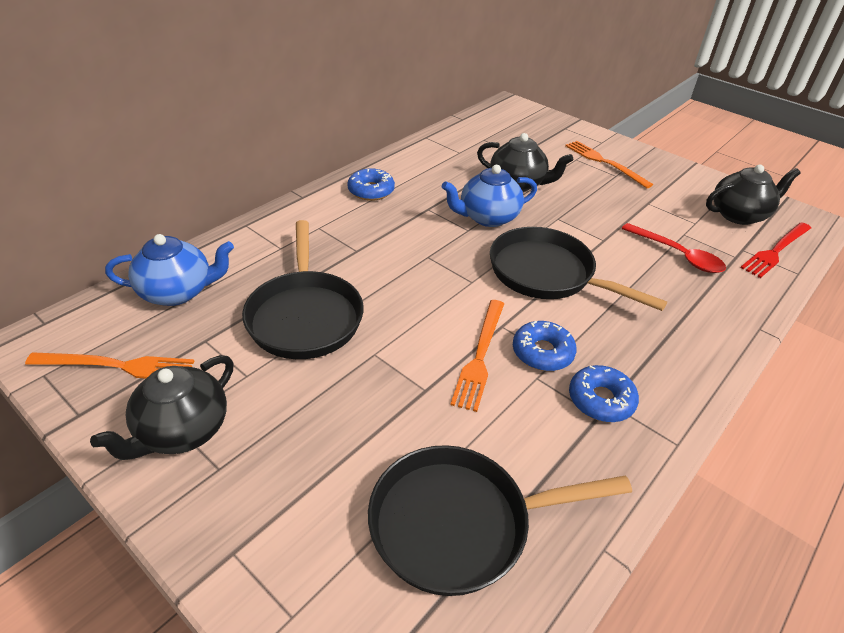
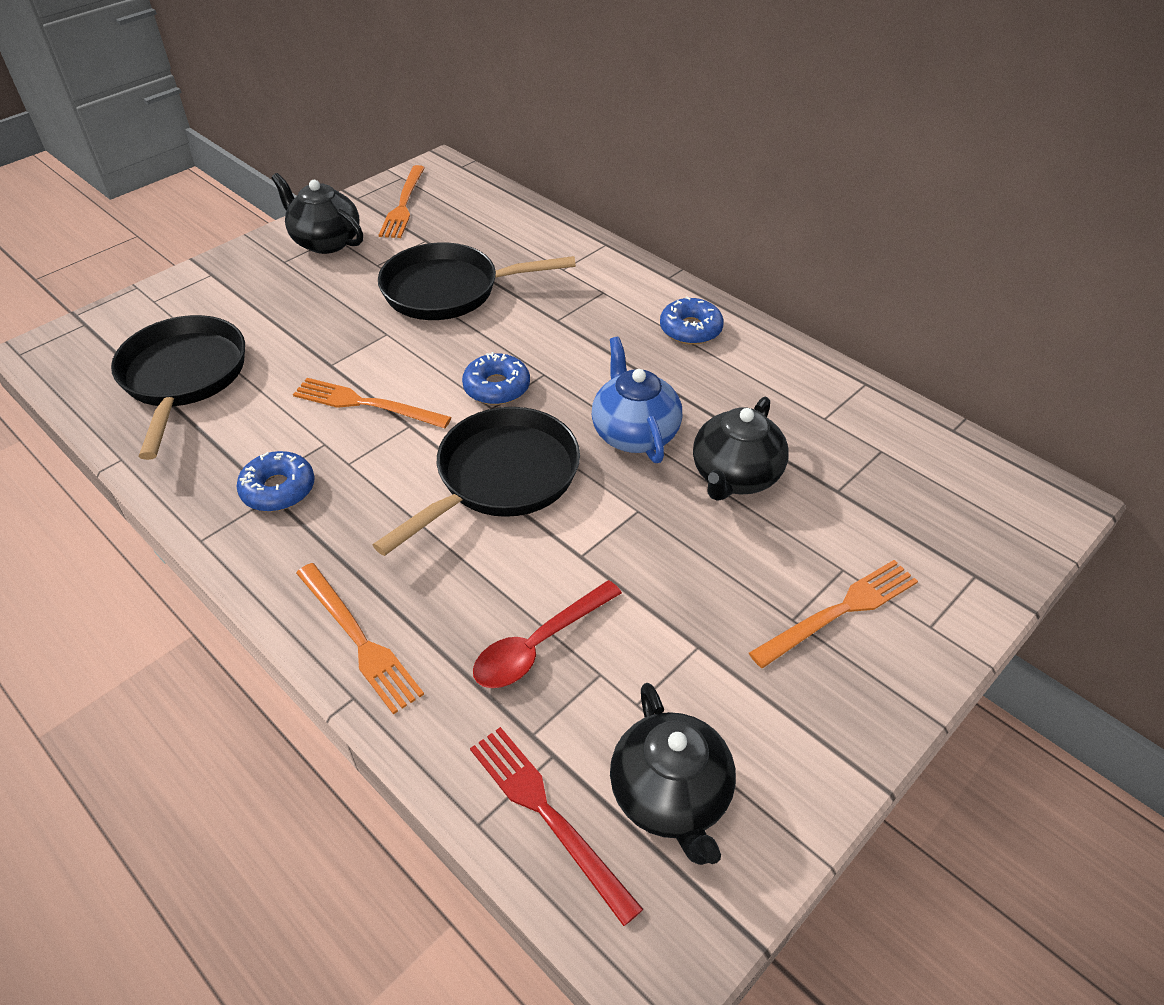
camera: 95 degrees right, 5 degrees up
(178, 292) = (494, 219): blue teapot -> none
(542, 352) = (360, 453): blue donut -> blue donut (496, 387)
(717, 331) = (359, 639): none -> orange fork

